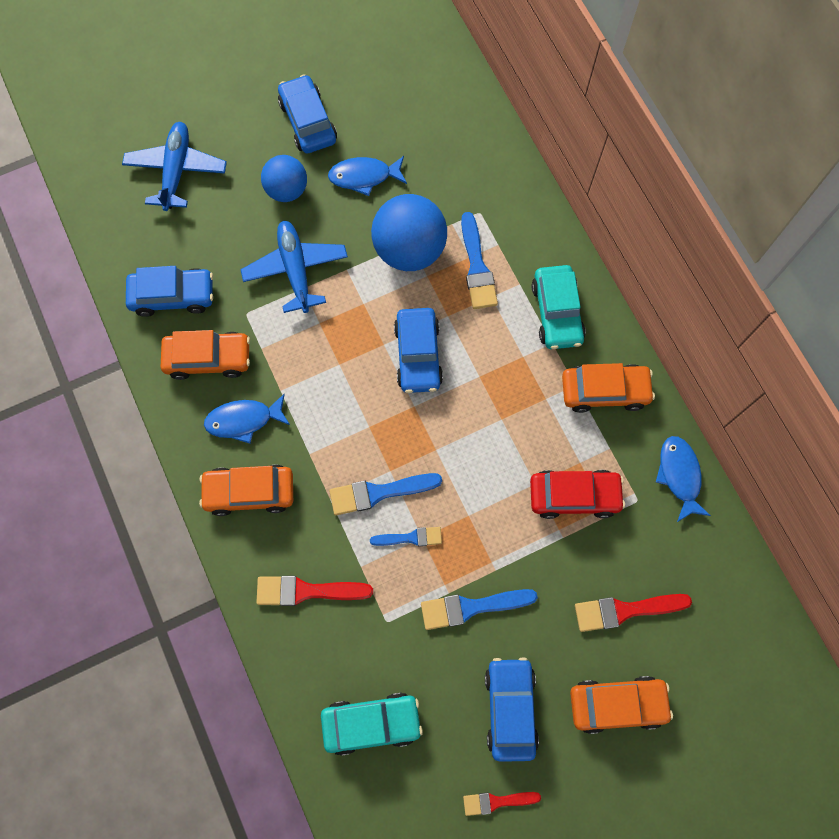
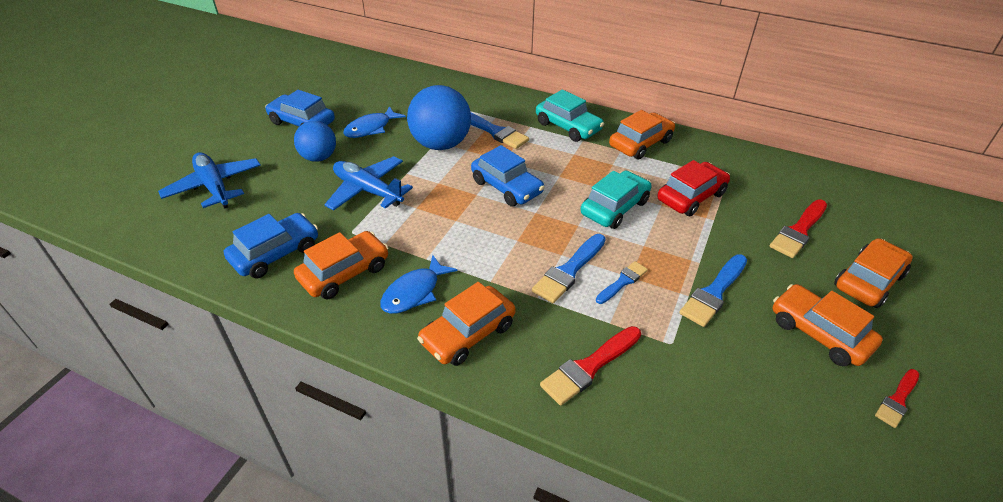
camera: 40 degrees left, 30 degrees down
(371, 723) = (749, 421): turquoise car -> turquoise car (614, 208)
(510, 708) = (819, 333): blue car -> orange car
(679, 475) = (731, 155): blue fish -> none

